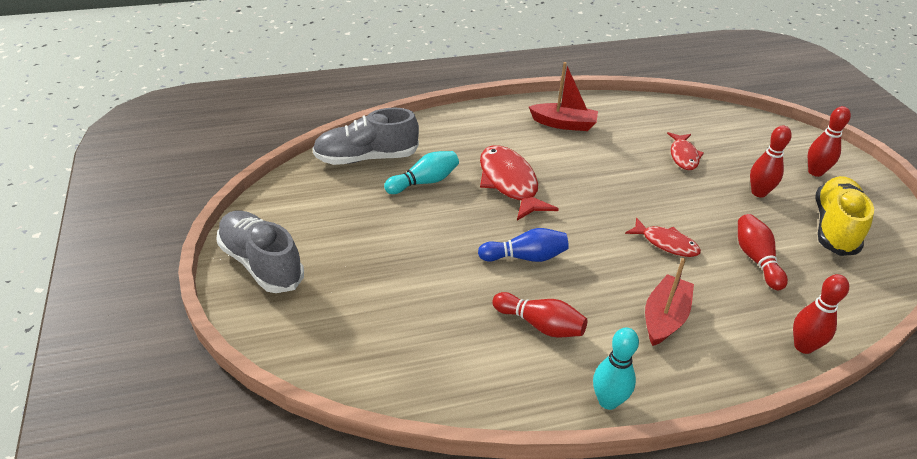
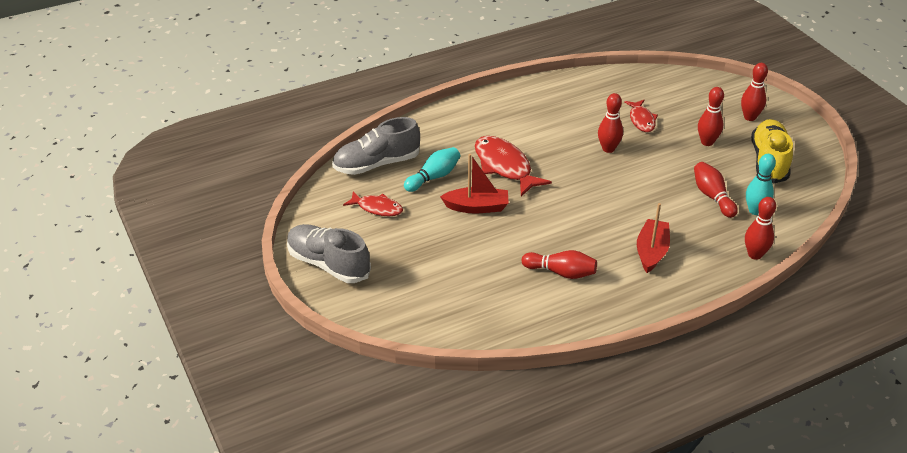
camera: 10 degrees left, 0 degrees up
(525, 257) = (535, 224): blue bowling pin -> none
(564, 124) = (535, 107): red boat -> red boat (477, 207)
(608, 401) = (623, 315): turquoise bowling pin -> turquoise bowling pin (755, 210)
(637, 182) = (608, 149): none -> red bowling pin
(666, 243) = (641, 195): red fish -> red fish (377, 208)

